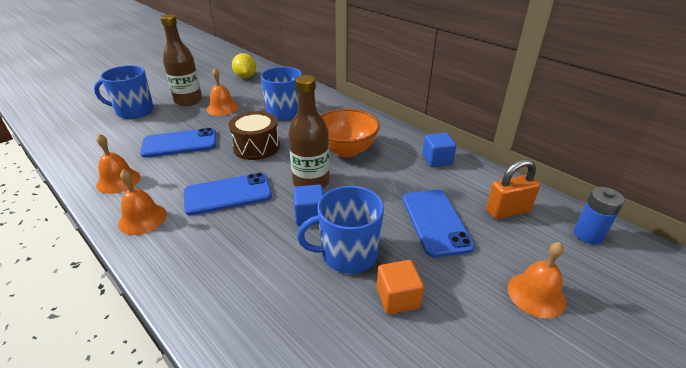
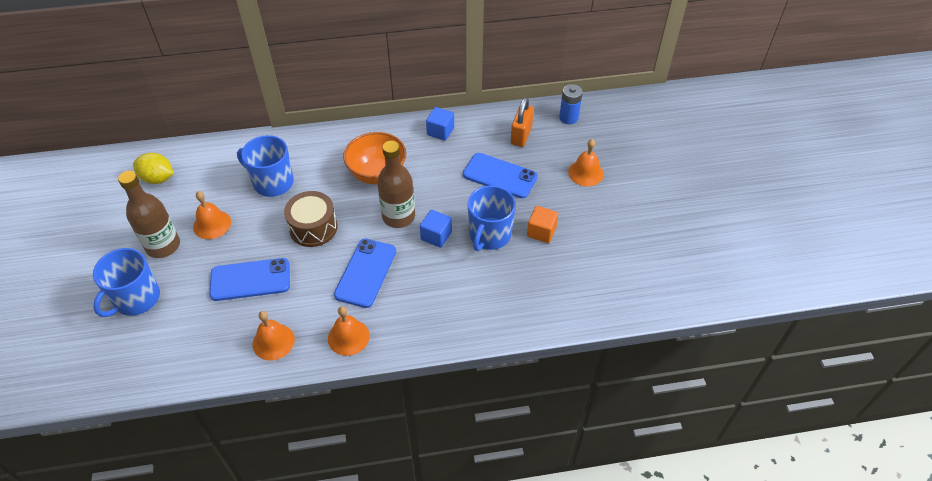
camera: 55 degrees left, 15 degrees up
(180, 143) = (250, 280): blue phone -> blue phone turned 60 degrees clockwise

